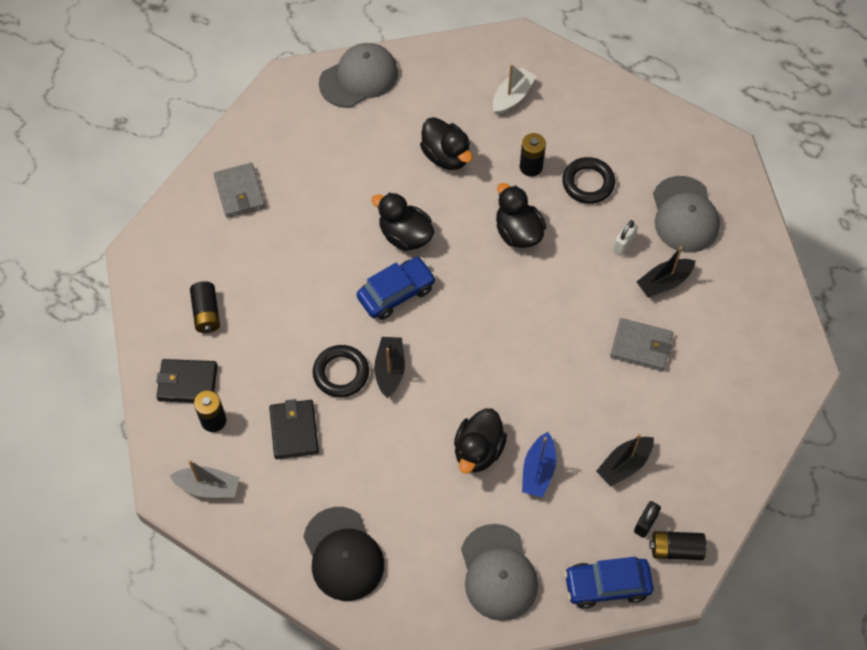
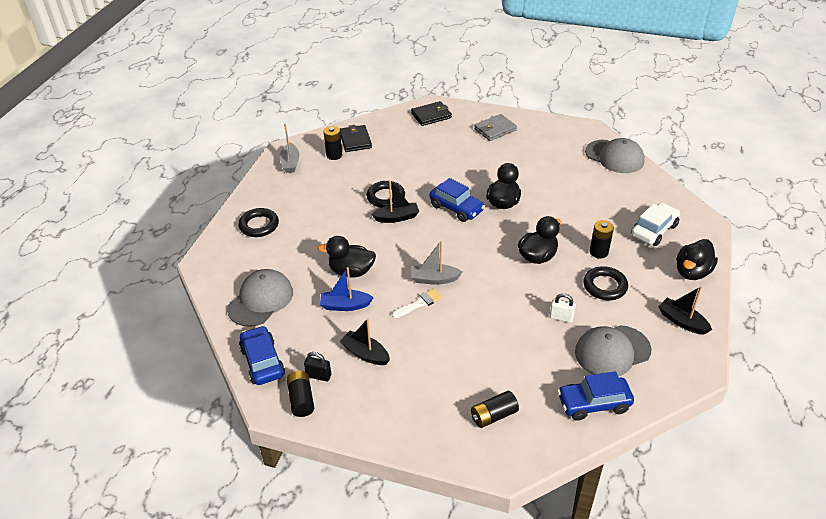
camera: 75 degrees right, 20 degrees down
(206, 313) = (404, 136): black battery -> black battery (493, 416)
(294, 431) = (338, 187): black wallet -> black wallet (431, 115)
(343, 554) = (259, 225): black cap -> black ring
(446, 156) = (579, 208): black duck -> black duck (692, 272)
(498, 572) = (260, 300): grey cap -> grey cap turned 150 degrees clockwise
(512, 97) = (654, 230): white boat -> white car
(522, 357) = (434, 279): none -> grey boat
(559, 384) = (419, 303): none -> white brush
(641, 346) = (473, 345): grey wallet -> none
(664, 282) = (539, 349): black boat -> black boat (682, 321)
(748, 259) = (593, 403): none -> blue car

